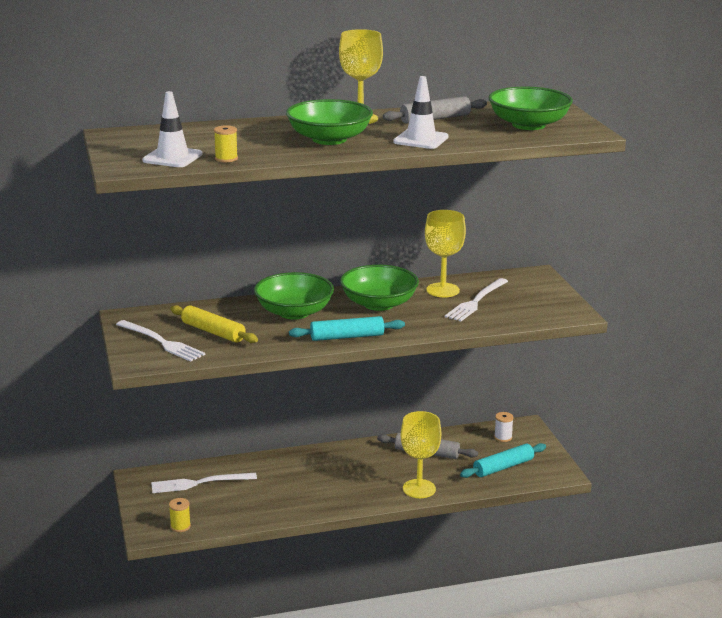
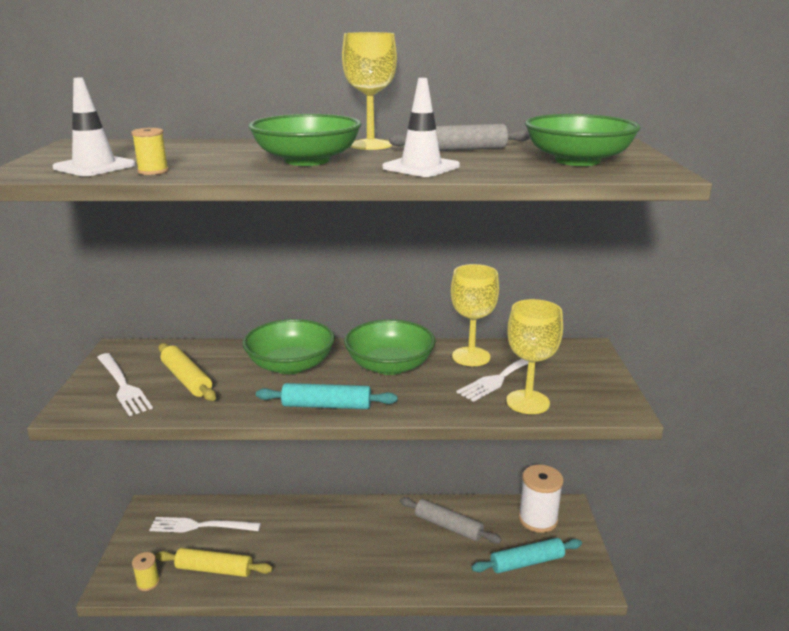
camera: 15 degrees right, 0 degrees up
(234, 510) = (214, 569): none -> yellow rolling pin
(419, 489) = (421, 577): yellow goblet -> yellow goblet (527, 402)
(503, 437) = (538, 519): white spool -> white spool, size x1.97

